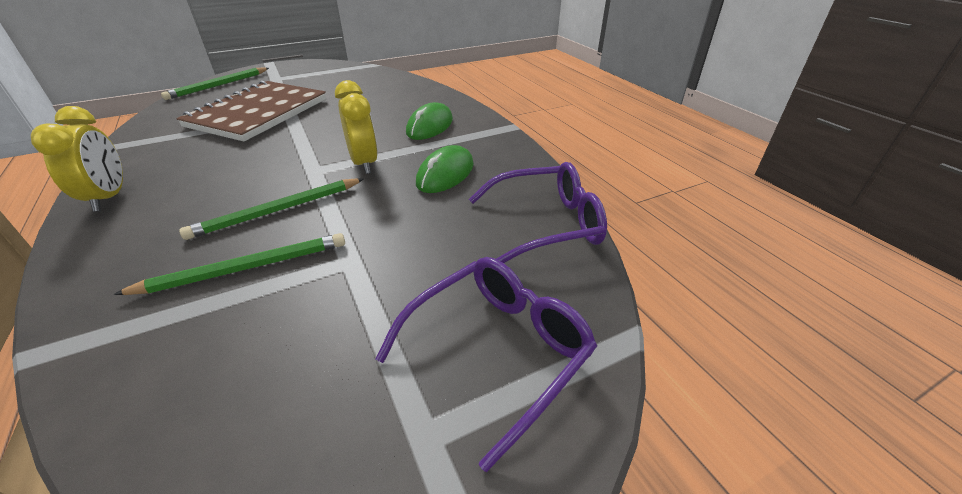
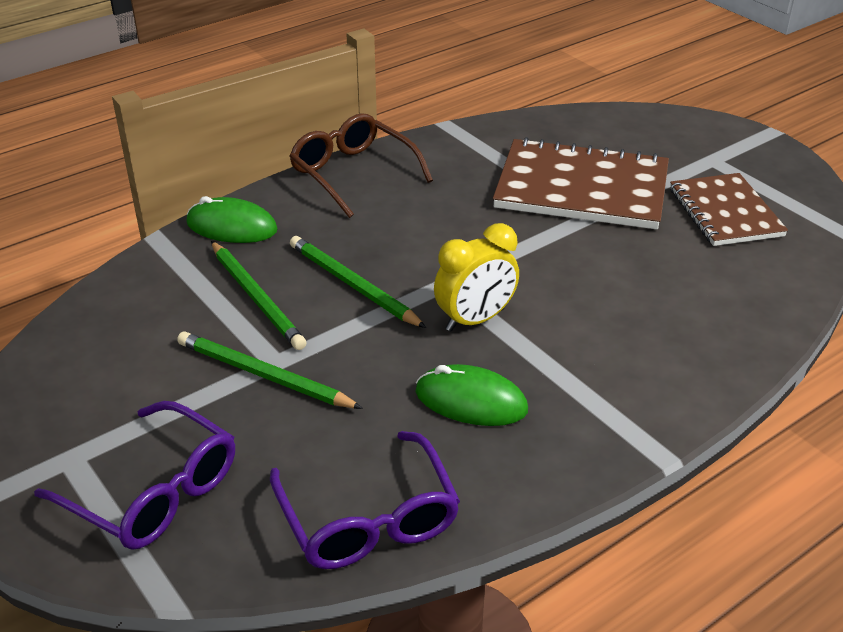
camera: 80 degrees right, 0 degrees up
(109, 198) = (353, 174): yellow clock -> brown glasses
(218, 85) = (653, 125): green pencil -> green pencil (264, 375)
(327, 83) = (725, 212): none -> brown notebook
(430, 126) = (616, 358): green mouse -> green mouse (232, 227)

